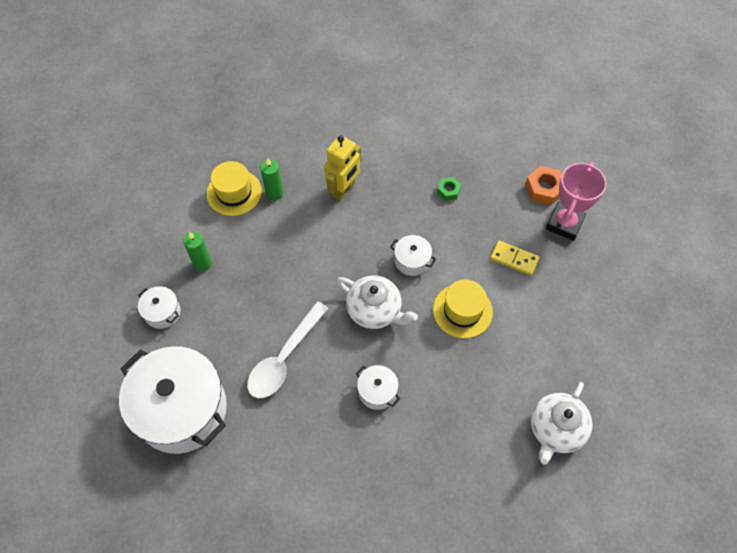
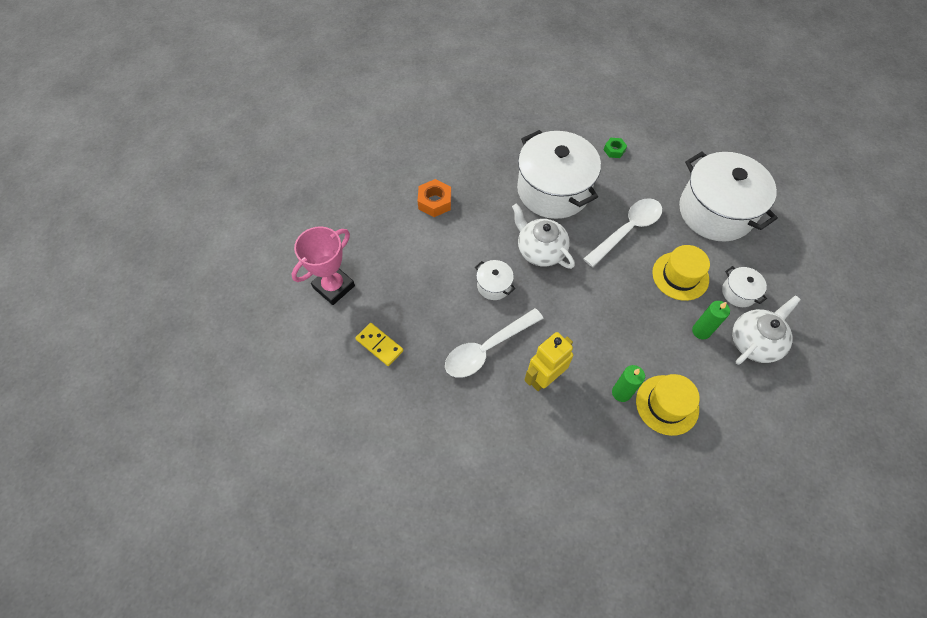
camera: 165 degrees left, 0 degrees up
(377, 391) = (553, 190): white pot -> white pot, size x2.33
(400, 202) = (487, 349): none -> white spoon
(448, 191) = (433, 348): green nut -> green nut (614, 150)
(462, 310) = (463, 232): yellow hat -> yellow hat (680, 276)
(514, 259) = (398, 265): yellow domino -> yellow domino (379, 345)
(544, 189) = (334, 326): orange nut -> orange nut (434, 202)
(556, 429) = (425, 139): white teapot -> white teapot (755, 342)

